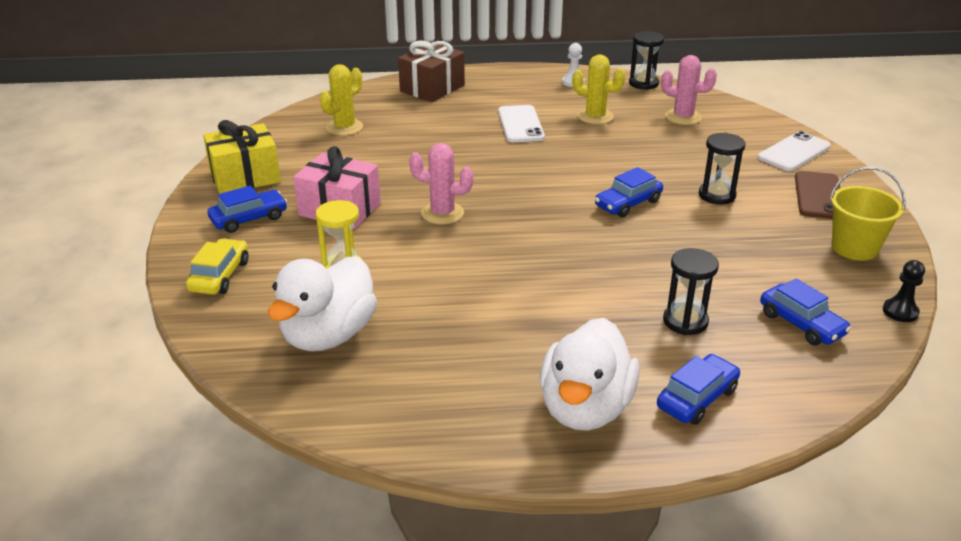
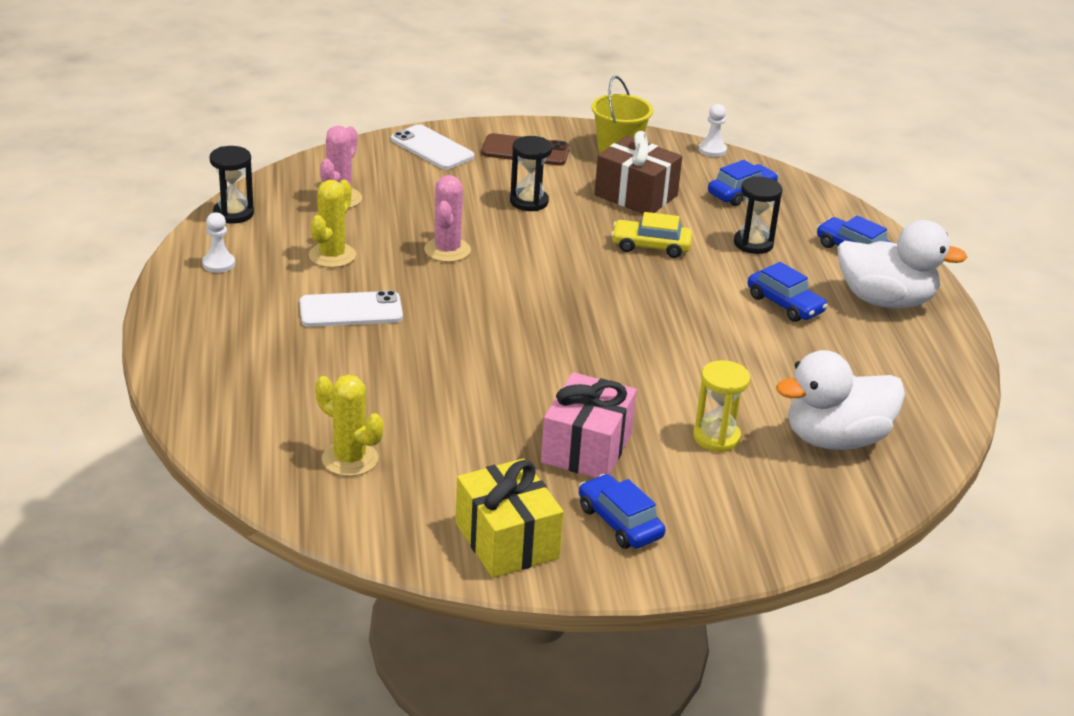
camera: 95 degrees left, 0 degrees up
(220, 276) = (751, 529): yellow car -> yellow car (650, 246)
(328, 335) = (835, 439): white duck -> white duck turned 135 degrees clockwise
(432, 88) = (218, 382): brown gift -> brown gift (636, 195)
(442, 213) = (586, 371): pink cactus -> pink cactus (447, 250)
(628, 203) = (551, 252): blue car -> blue car (785, 304)
(900, 311) = (712, 150): black pawn -> white pawn

